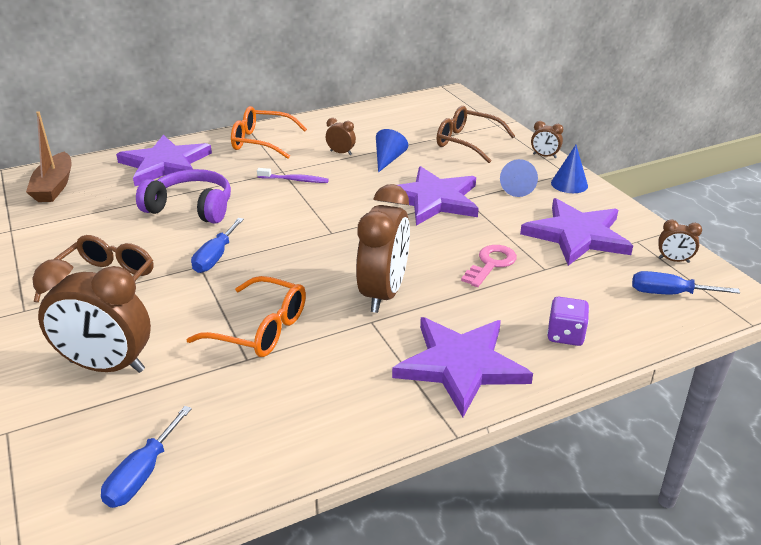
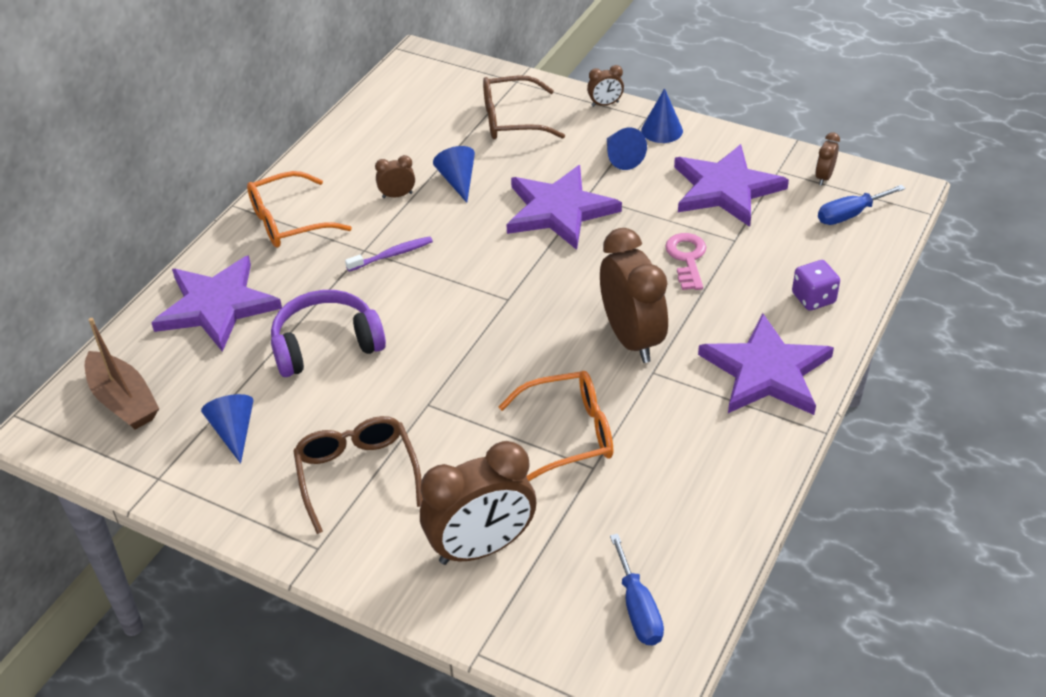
camera: 35 degrees left, 10 degrees up
(79, 227) = (234, 432): none -> blue cone
(215, 257) = (430, 387): blue screwdriver -> none
(673, 260) = (824, 177): brown clock -> brown clock turned 135 degrees clockwise

